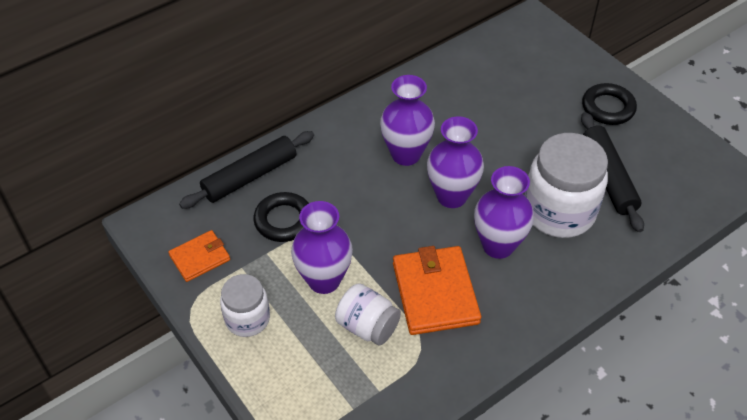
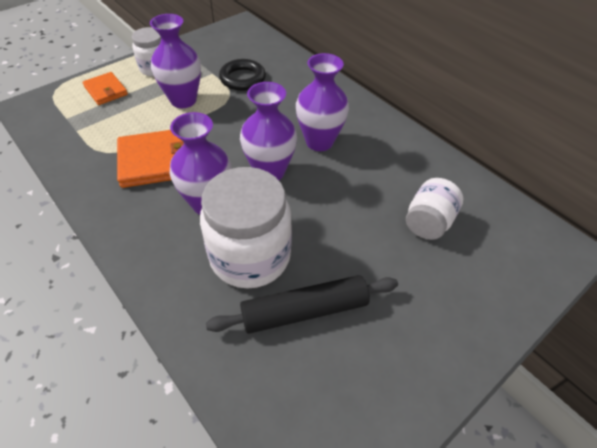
camera: 85 degrees right, 0 degrees up
(200, 257) = (211, 46): orange wallet -> orange wallet (106, 90)
(250, 176) = (286, 61): black rolling pin -> none
(367, 326) = (135, 123): white jar -> white jar (428, 222)
(608, 108) = (427, 323): black ring -> none

